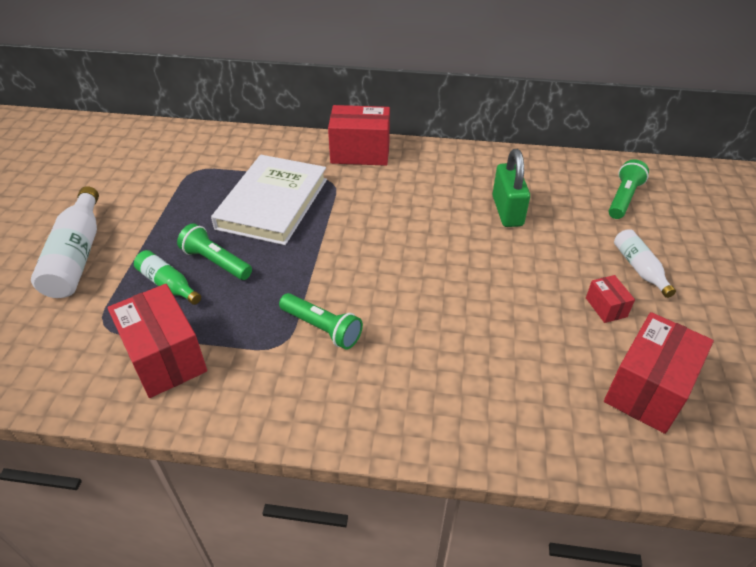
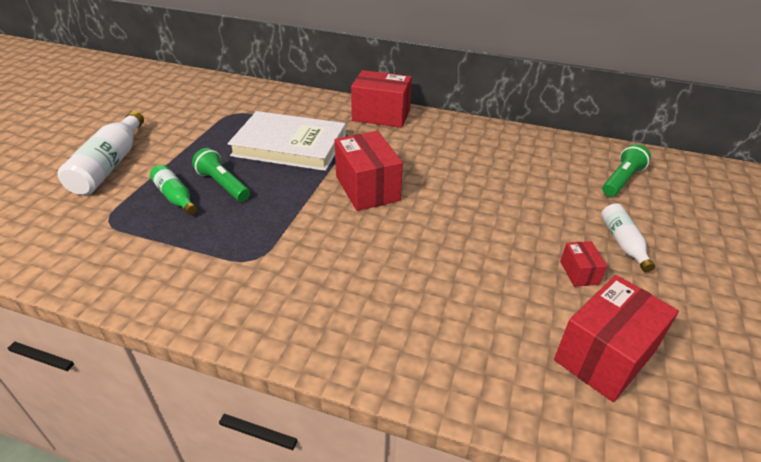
camera: 10 degrees right, 5 degrees down
(165, 357) = (148, 255): red box -> red box (367, 188)
(272, 203) = (290, 145): white book -> white book turned 75 degrees clockwise
(322, 328) = (296, 251): green flashlight -> none
(507, 211) = (502, 177): green padlock -> none

